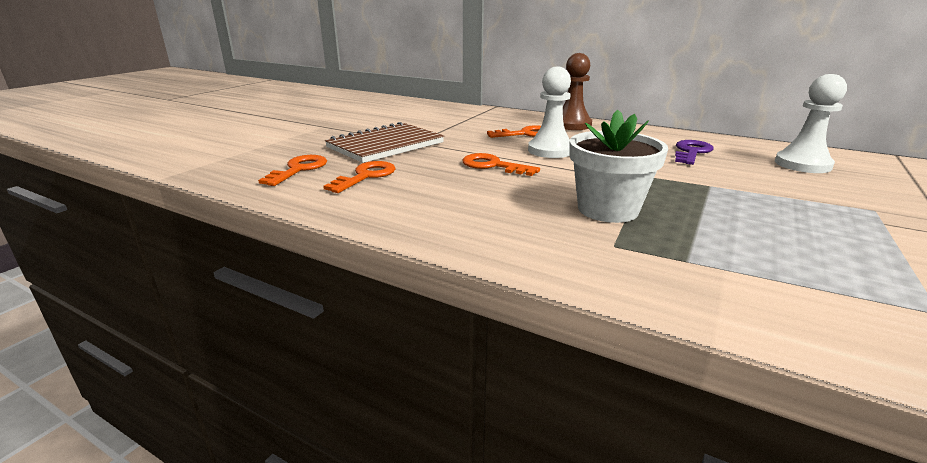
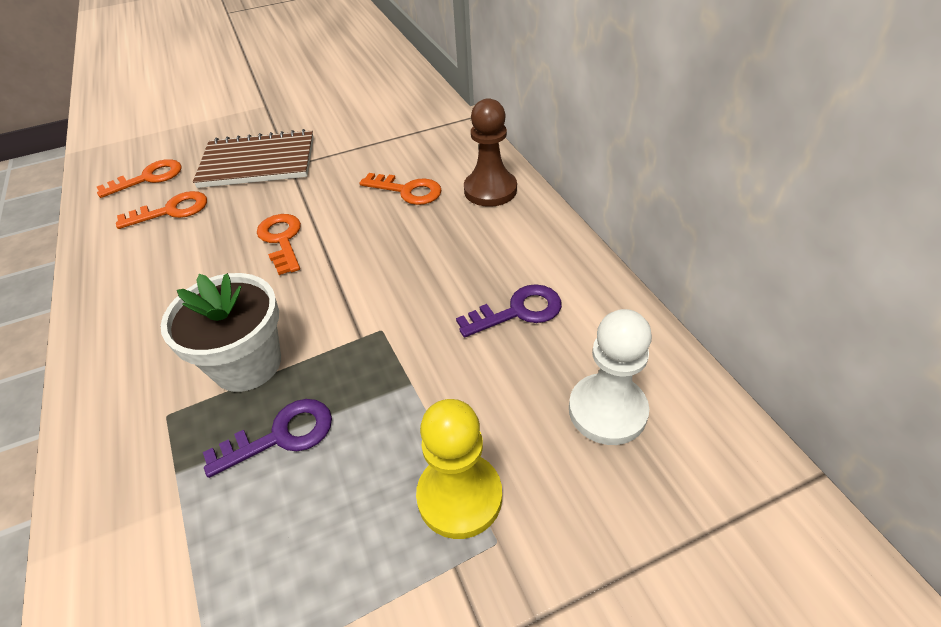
camera: 40 degrees right, 20 degrees up
(550, 150) = (375, 236): white pawn -> none
(702, 223) = (281, 436): none -> purple key
(828, 205) = (459, 496): none -> yellow pawn

